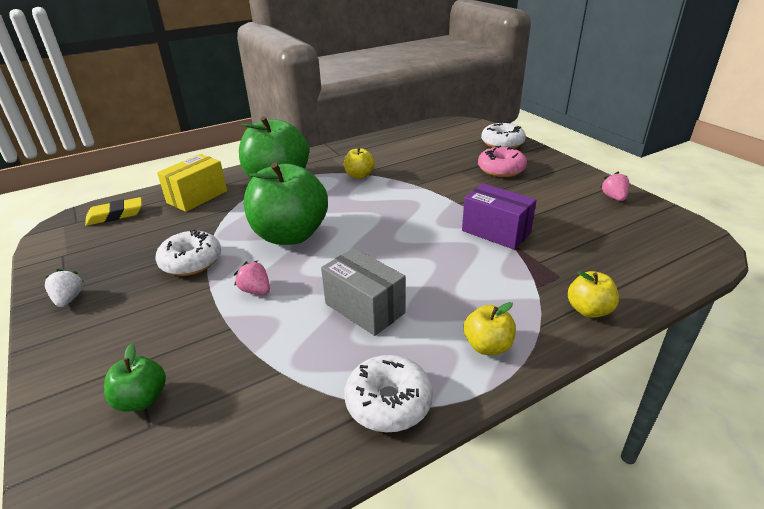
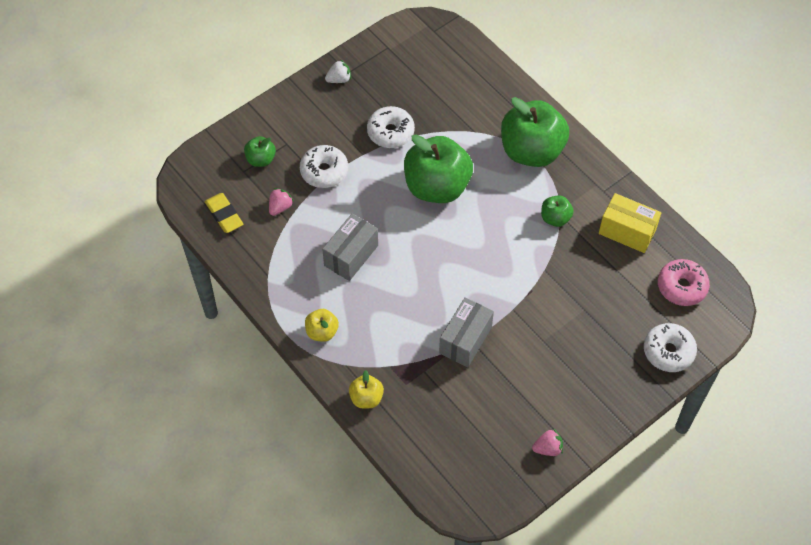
camera: 80 degrees right, 25 degrees up
(115, 215) = (448, 52): yellow eraser -> yellow eraser (224, 215)
(197, 197) = (489, 98): yellow box -> yellow box (627, 232)
(255, 290) = (362, 184): pink strawberry -> pink strawberry (280, 207)
(359, 176) = (555, 218): yellow apple -> green apple
(388, 402) = (270, 280): white donut -> white donut (324, 171)
(496, 232) = (465, 340): purple box -> grey box
(501, 169) = (594, 348): pink donut -> pink donut (681, 287)

